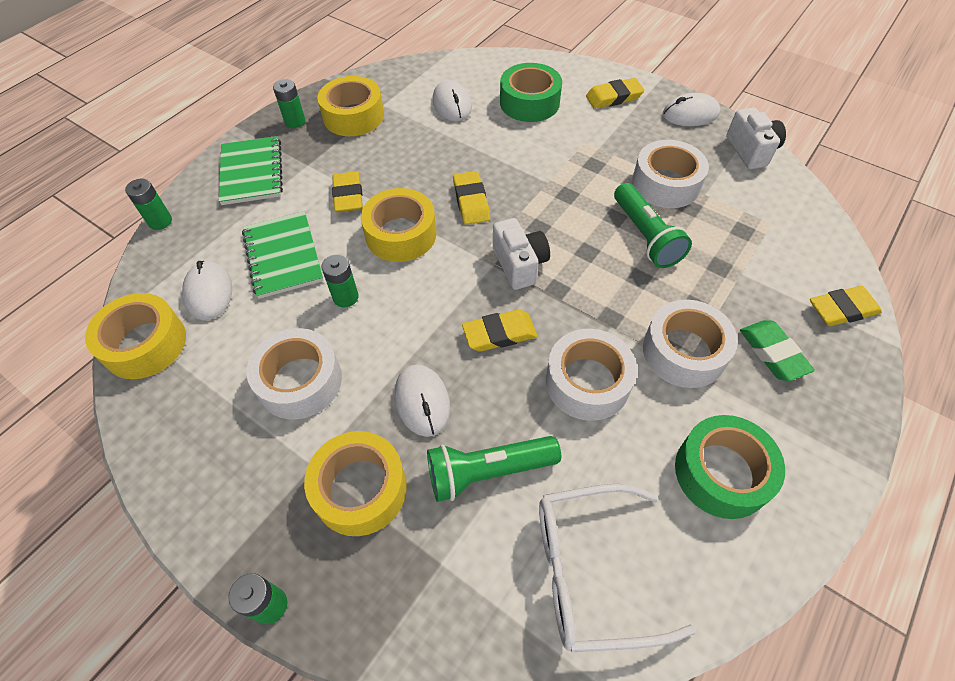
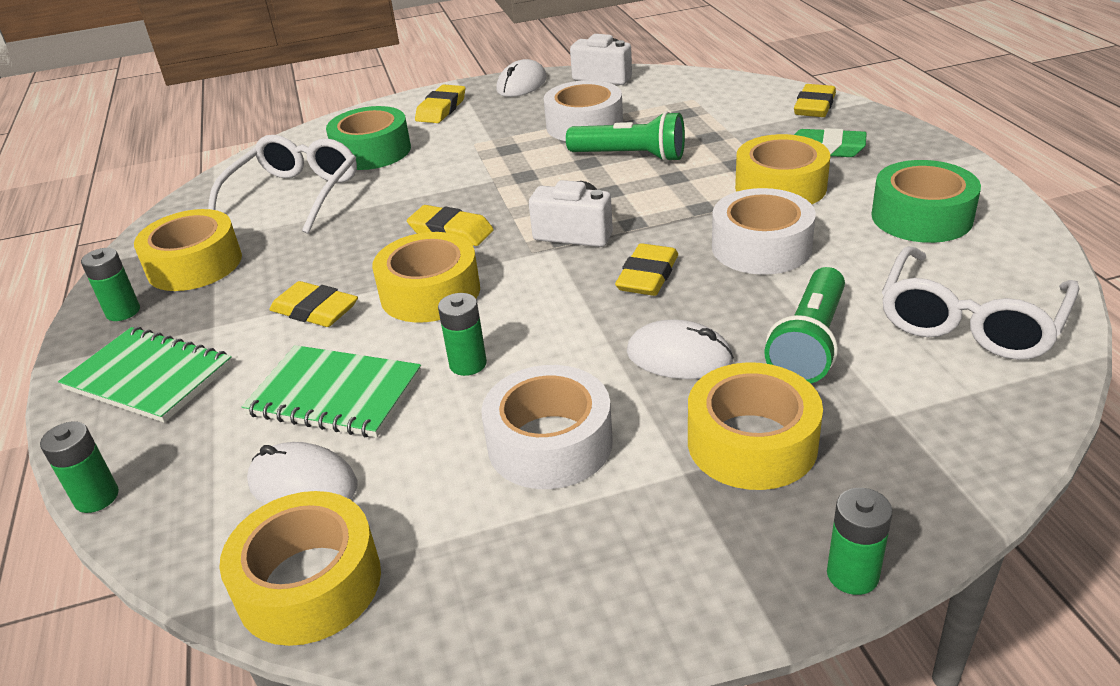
camera: 50 degrees left, 20 degrees down
(452, 104) = (295, 195): white mouse -> white glasses
(684, 352) = (780, 187): white tape -> yellow tape

